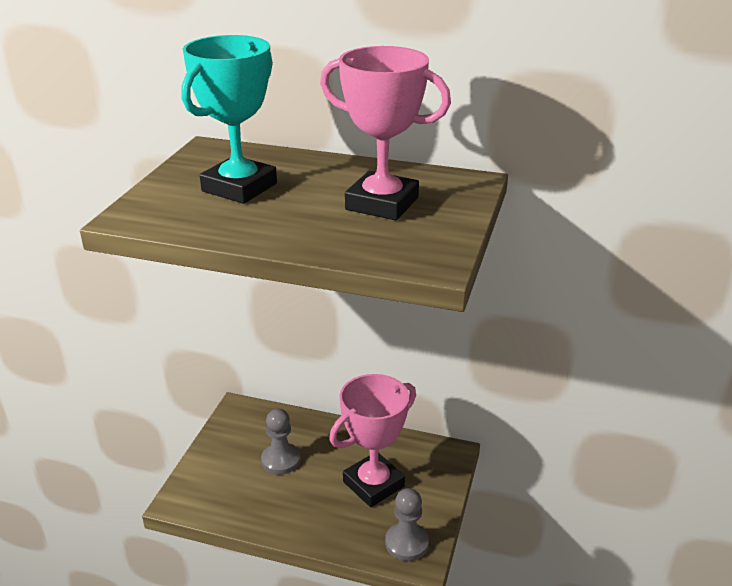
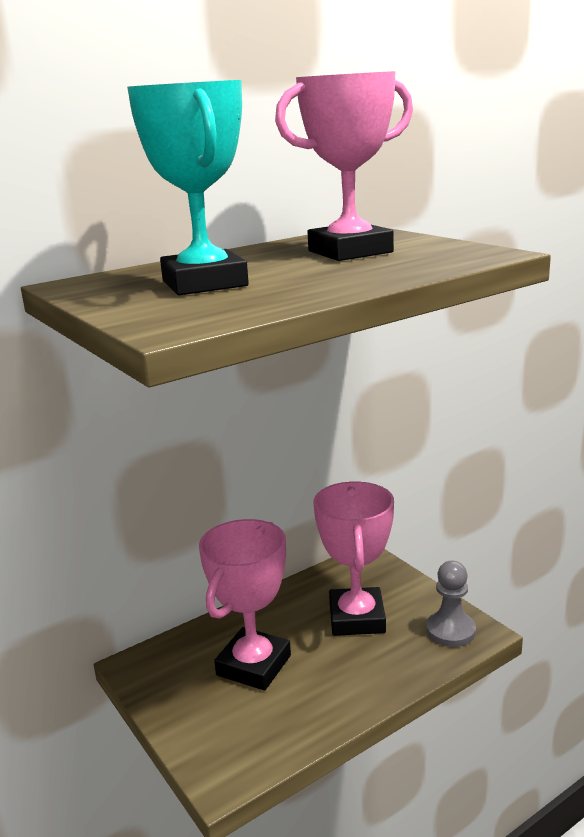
camera: 50 degrees left, 10 degrees down
(281, 460) = (254, 665): grey pawn -> pink trophy

